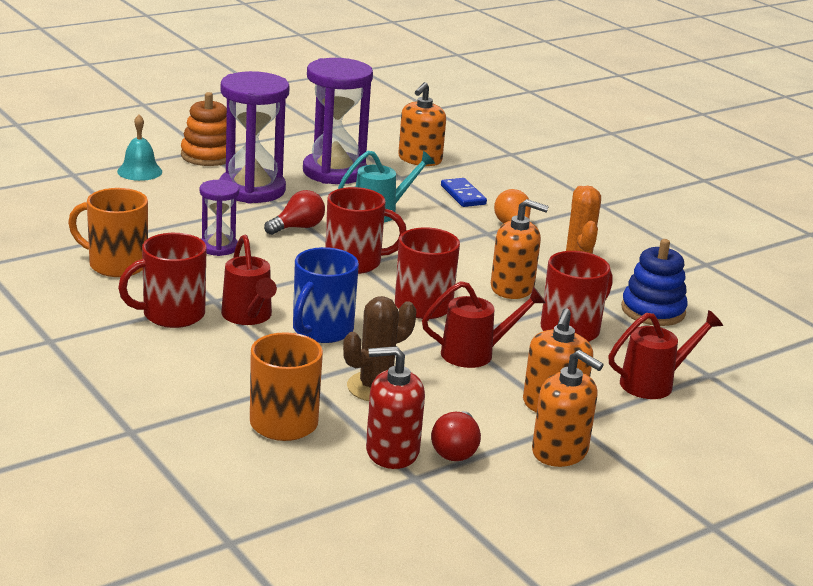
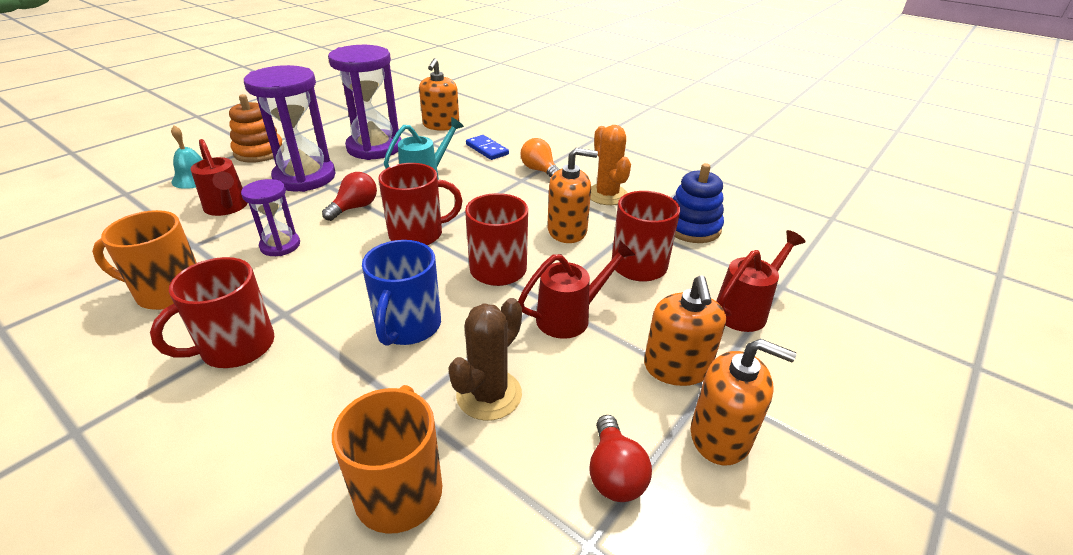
camera: 15 degrees left, 10 degrees up
(248, 317) = (325, 328): red watering can -> red watering can (227, 208)
(392, 451) = (544, 502): red soap dispenser -> none

